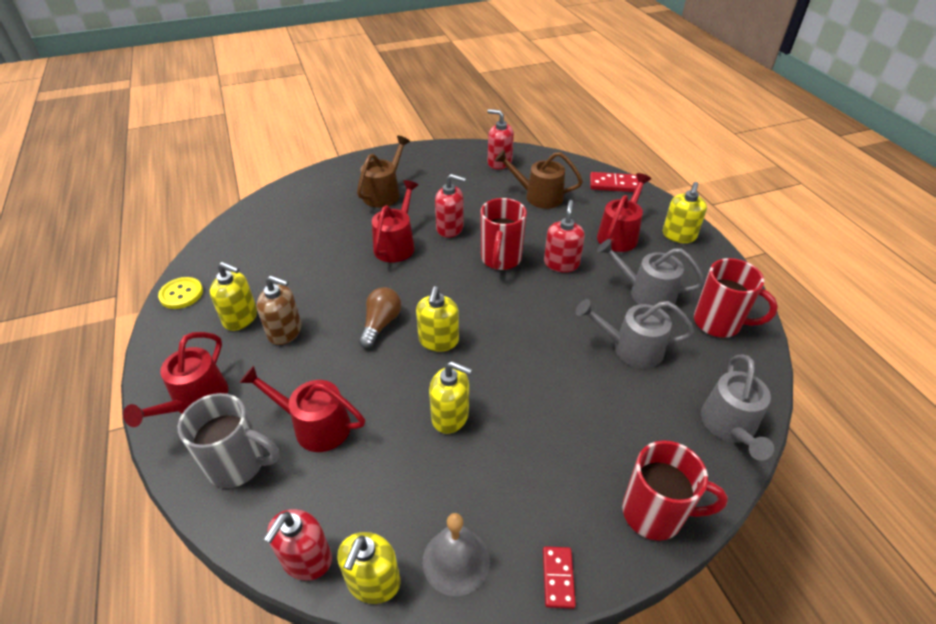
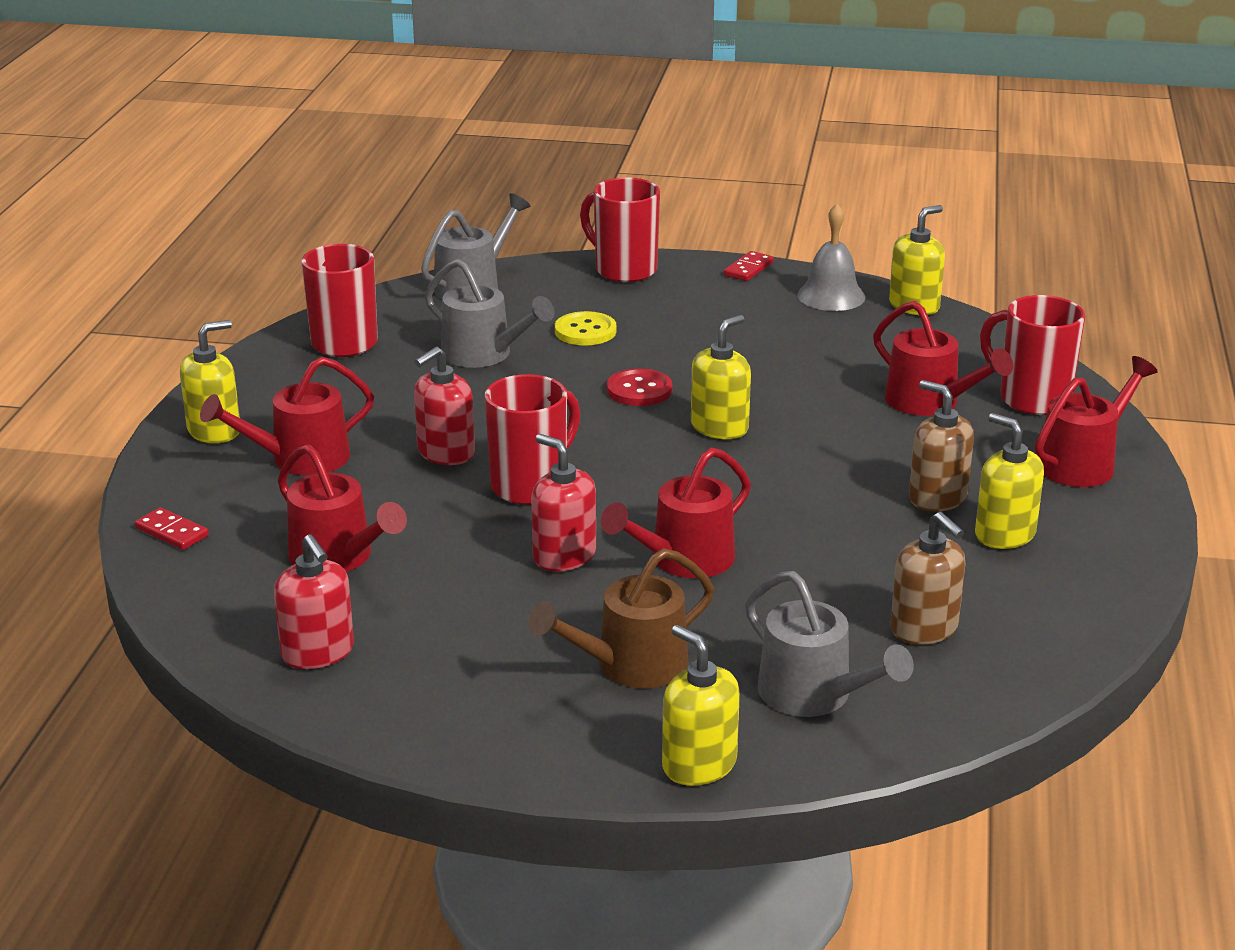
camera: 150 degrees left, 15 degrees down
(181, 294) = (1106, 598): yellow button -> yellow button (585, 331)
(238, 465) = (1031, 399): grey mug -> red mug
(270, 247) = (924, 628): none -> brown soap dispenser
(306, 559) = (973, 330): red soap dispenser -> none
(381, 324) = (788, 466): brown light bulb -> none
(450, 416) = (762, 367): yellow soap dispenser -> yellow soap dispenser (698, 764)
(510, 355) = (639, 390): none -> red button
(538, 196) = (338, 558): brown watering can -> red watering can
(614, 184) = (172, 532): red domino -> red domino, size x0.66
(645, 293) = (380, 390): grey watering can -> grey watering can (814, 695)

